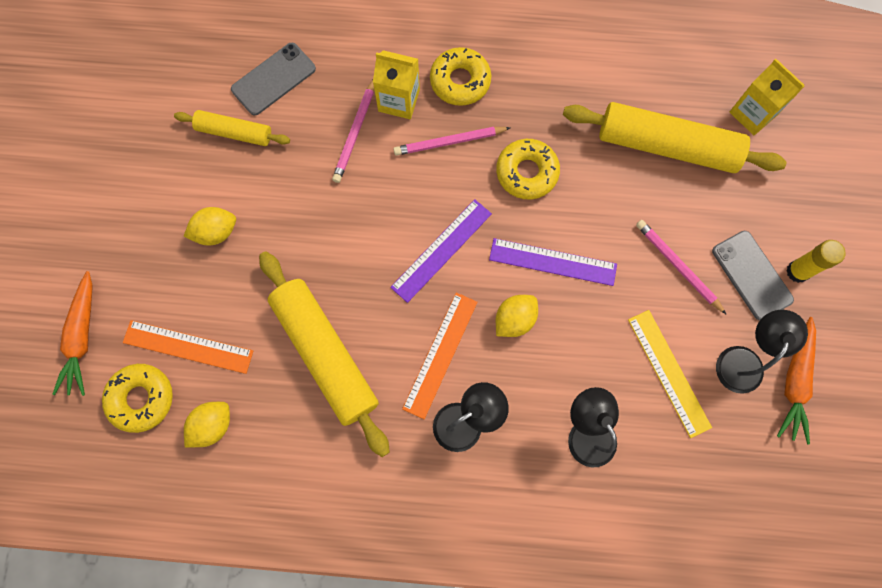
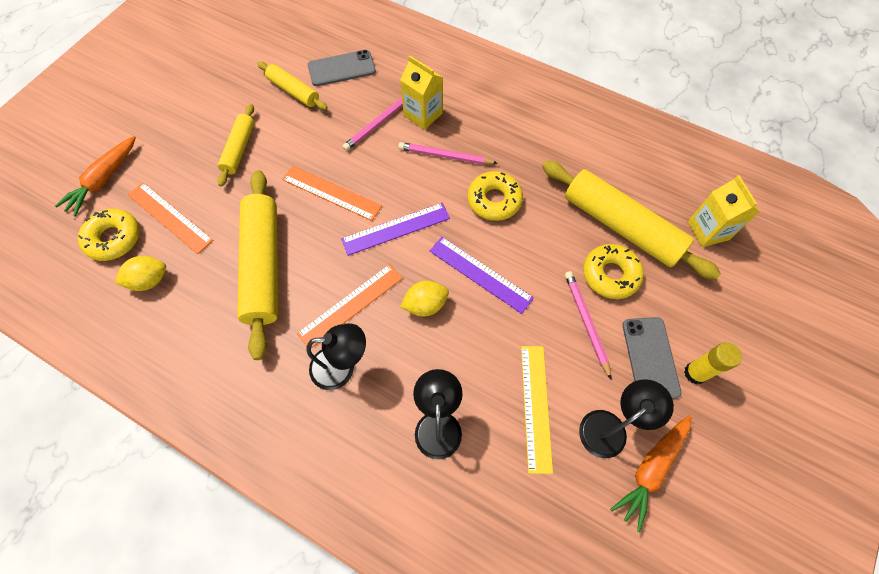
camera: 25 degrees right, 10 degrees down
(216, 232) = (239, 149): yellow lemon -> yellow rolling pin
(350, 239) = (331, 193): none -> orange ruler
(460, 81) = (476, 118): yellow donut -> yellow donut (610, 275)

